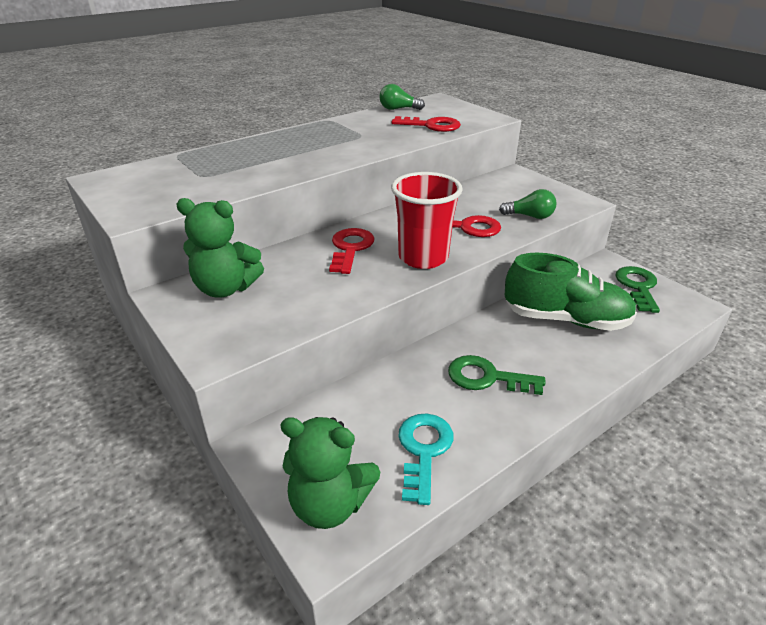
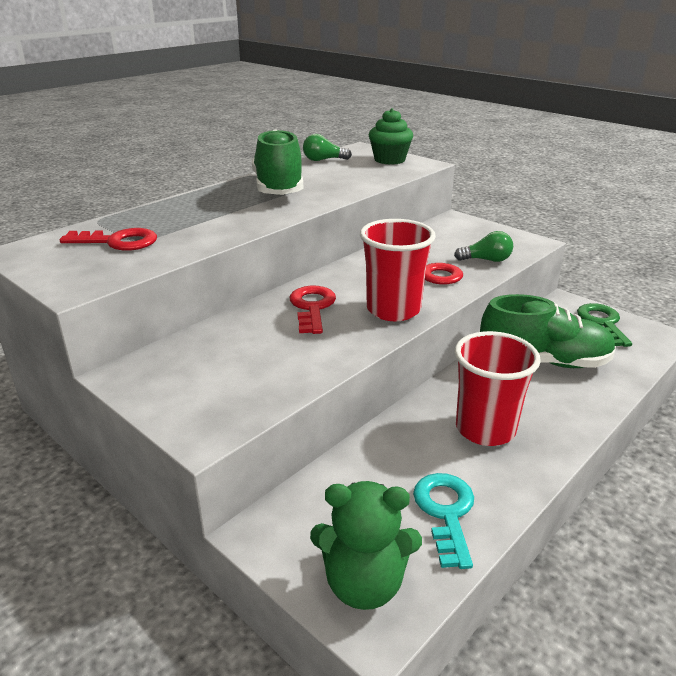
camera: 10 degrees left, 5 degrees down
(225, 288) = (188, 361): green teddy bear -> none
(345, 134) = (278, 188): none -> green shoe
(431, 126) = (366, 174): red key -> red key (118, 242)
(460, 112) = (389, 160): none -> green cupcake
(487, 377) = (485, 429): green key -> red cup

